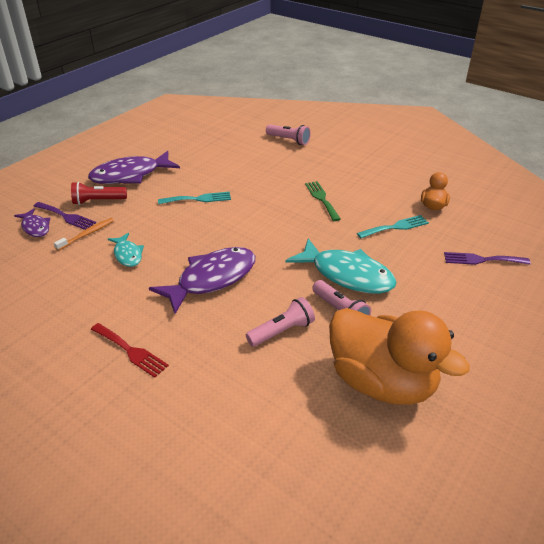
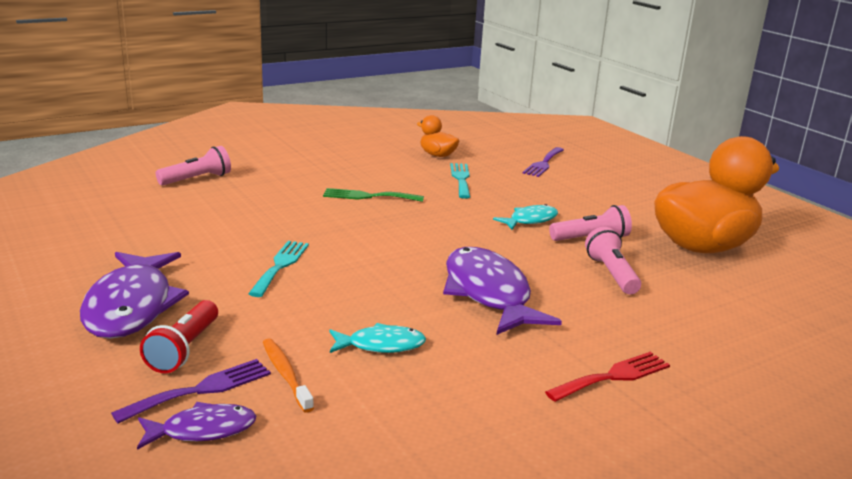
camera: 70 degrees left, 15 degrees down
(347, 275) = (530, 220): turquoise fish -> turquoise fish, size x0.53

